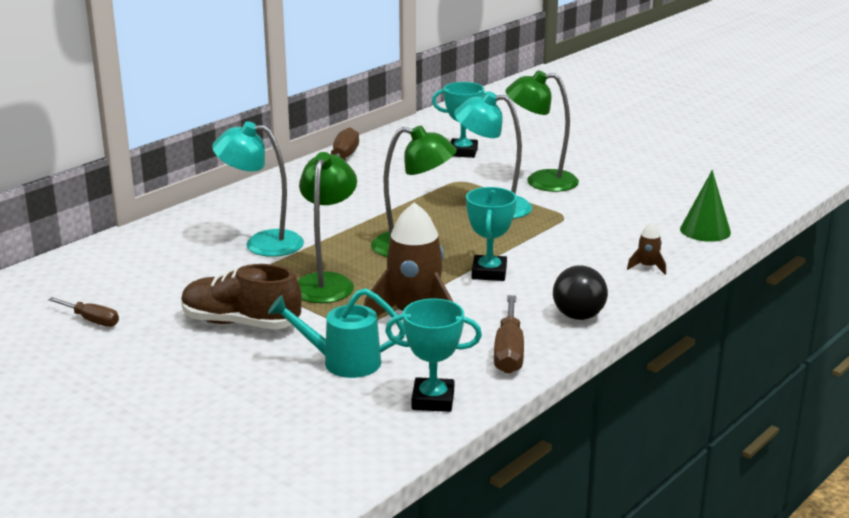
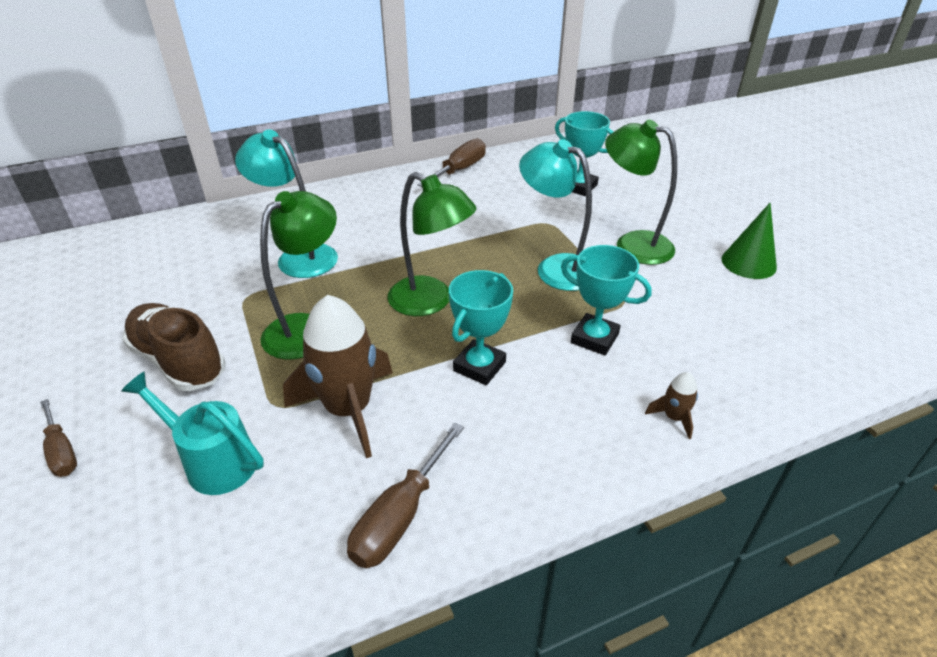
camera: 25 degrees right, 15 degrees up
(92, 320) = (68, 313): brown screwdriver -> brown screwdriver (61, 451)
(433, 400) = (245, 575): turquoise trophy -> turquoise trophy (594, 338)
(581, 309) = (540, 468): black light bulb -> none
(705, 230) = (787, 375): green cone -> green cone (748, 263)

